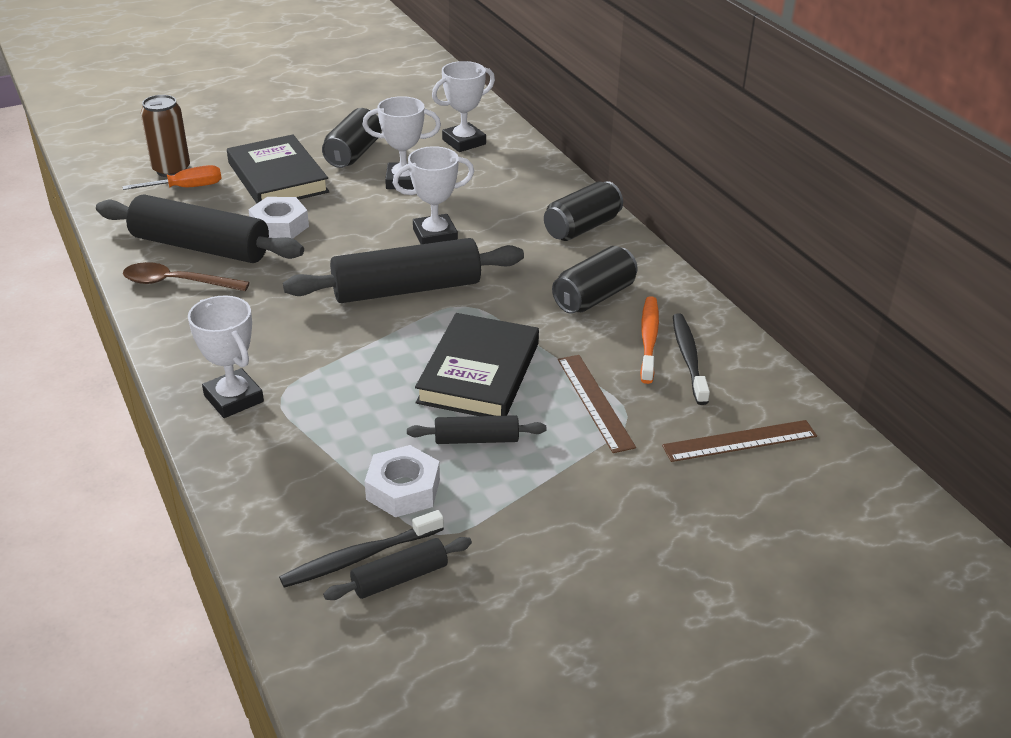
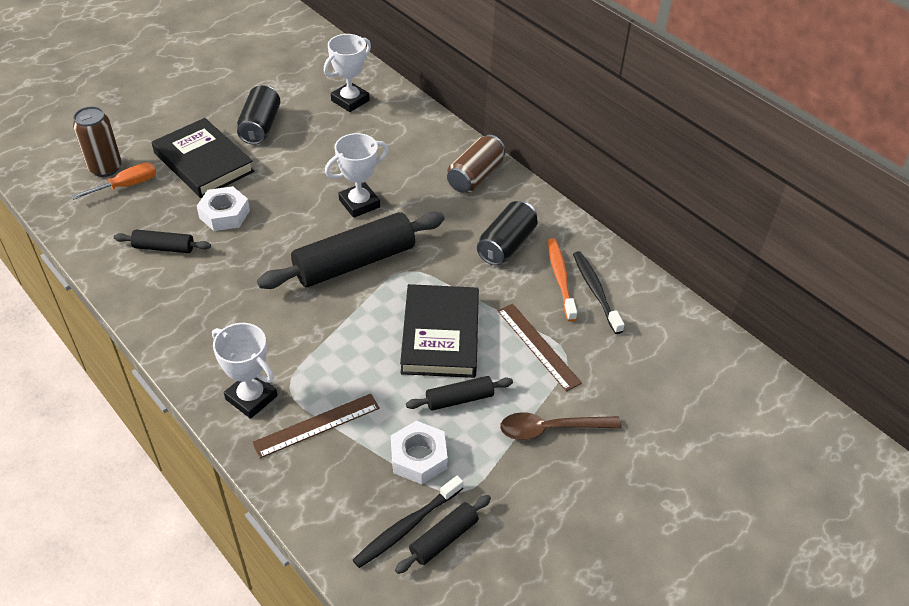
camera: 15 degrees left, 10 degrees up
(177, 283) = (158, 289): brown spoon -> brown spoon (551, 429)
(200, 247) = (164, 248): black rolling pin -> black rolling pin, size x0.49
(404, 181) = (314, 150): white trophy -> none
(582, 227) = (475, 176): black can -> brown can
(739, 441) = (655, 361): brown ruler -> brown ruler (316, 425)

